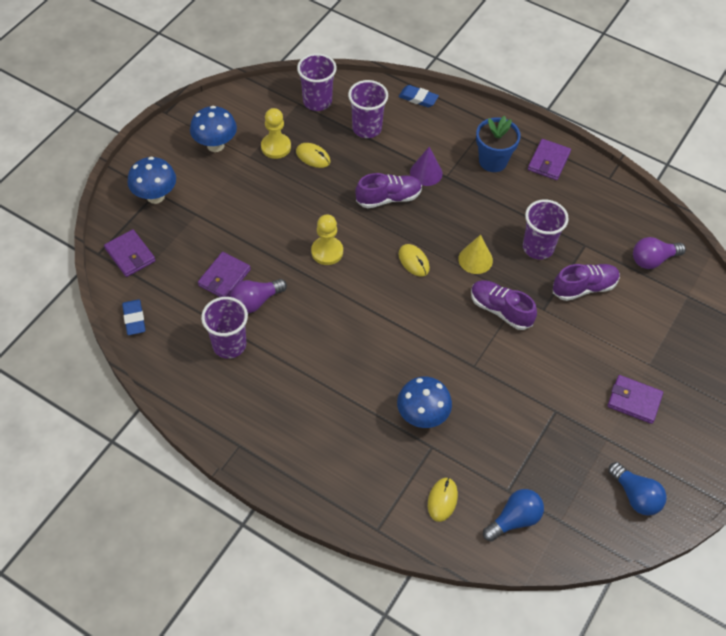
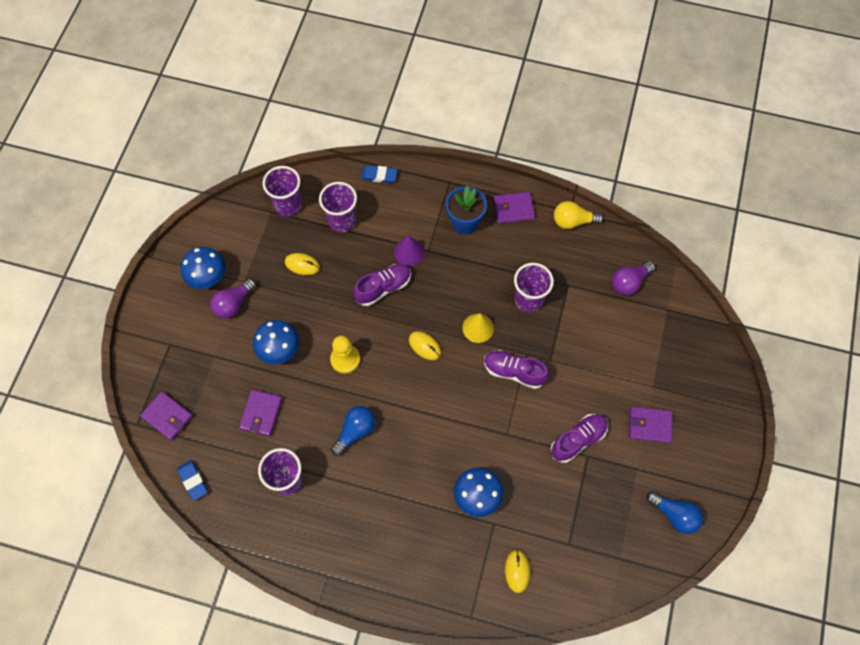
camera: 15 degrees left, 10 degrees up
(155, 196) = (170, 349): blue mushroom -> blue mushroom (280, 351)
(256, 301) = (297, 429): purple light bulb -> purple light bulb (233, 304)
(276, 147) = (265, 264): yellow pawn -> none
(514, 519) = (582, 569): blue light bulb -> blue light bulb (355, 431)
(548, 161) = (513, 209): purple wallet -> purple wallet turned 75 degrees clockwise
(584, 288) = (579, 328): purple shoe -> purple shoe (578, 440)
(609, 188) = (573, 221): none -> yellow light bulb

